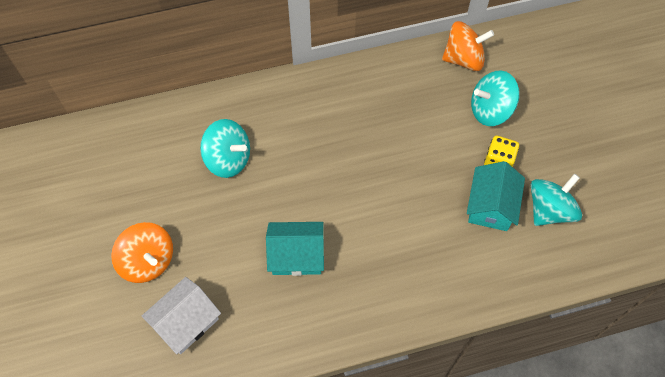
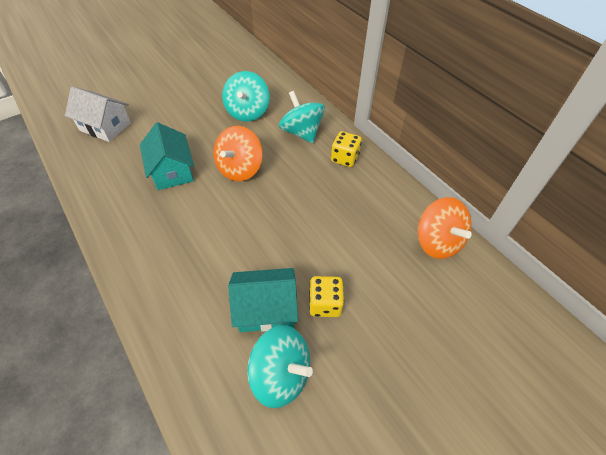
camera: 70 degrees right, 10 degrees down
(148, 261) = (151, 97): orange spinning top -> orange spinning top (240, 169)
(340, 90) = (344, 158): none -> yellow dice
(490, 110) = (387, 281): turquoise spinning top -> turquoise spinning top (301, 132)

